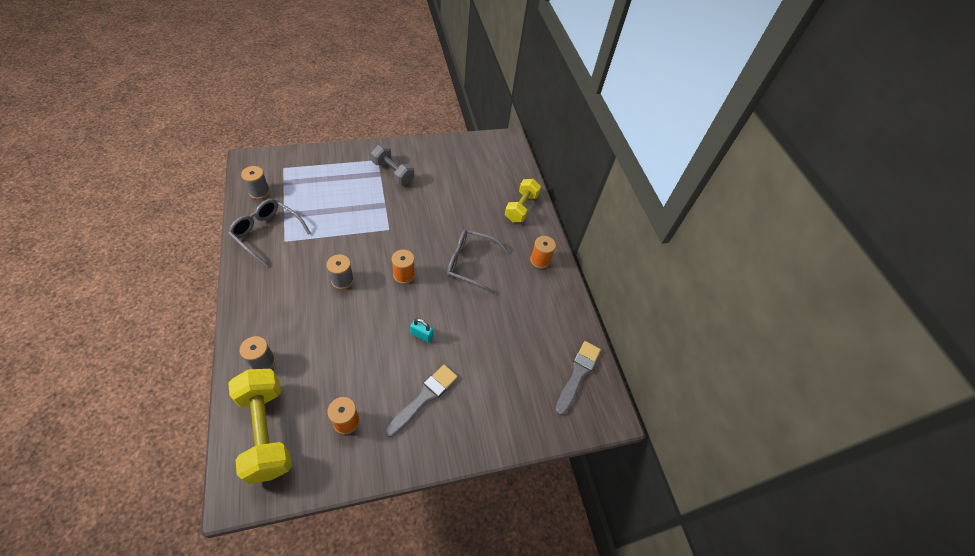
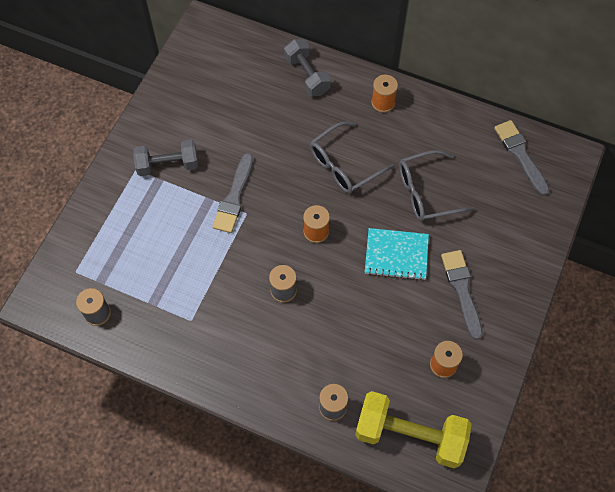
camera: 45 degrees left, 10 degrees up
(267, 233) = (167, 332): grey glasses -> grey glasses (426, 192)
(396, 216) = (234, 197): none -> grey brush
(422, 335) = (396, 255): turquoise padlock -> turquoise notebook
(521, 208) = (307, 75): yellow dumbbell -> grey dumbbell

